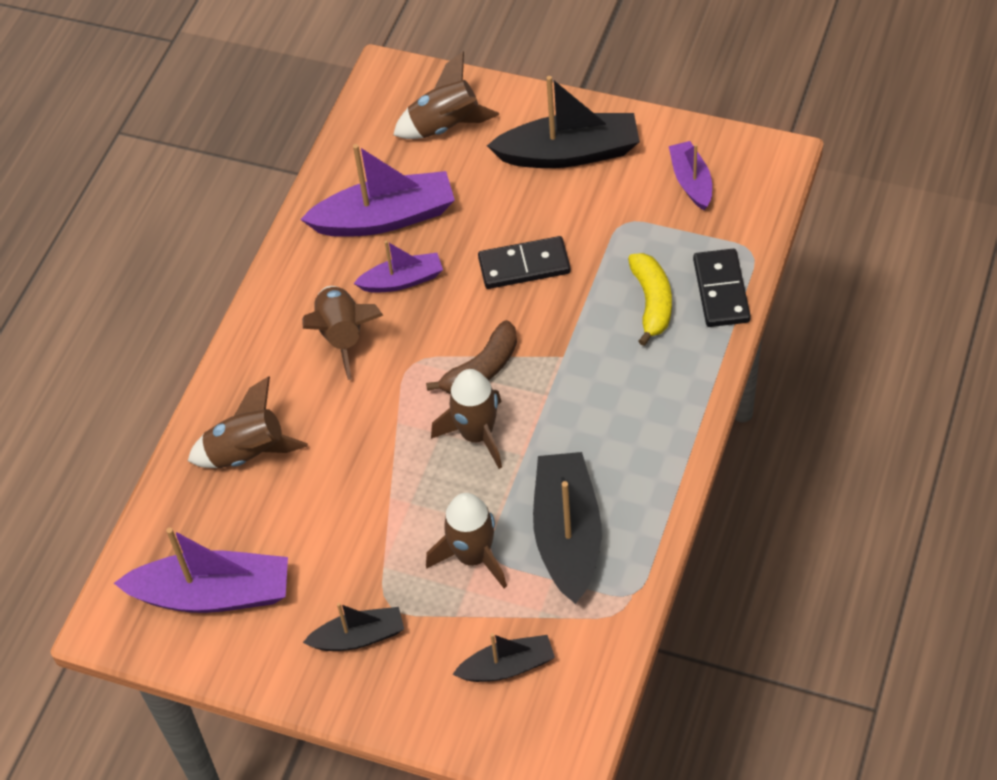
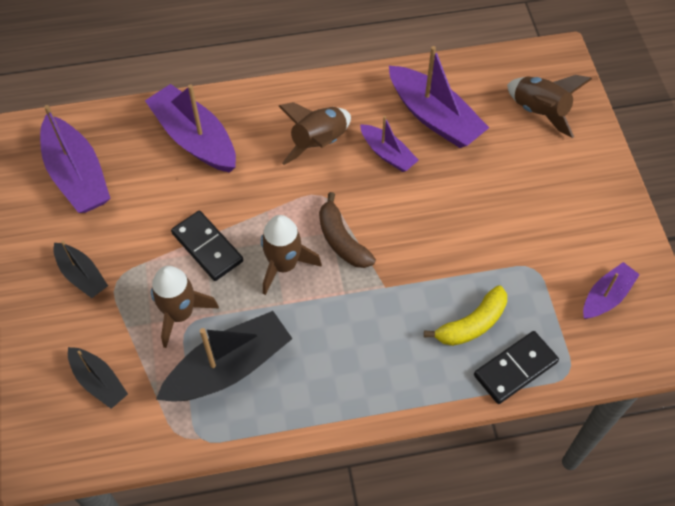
camera: 55 degrees right, 5 degrees up
(248, 453) = (194, 138): brown rocket -> purple boat
(481, 369) = (342, 240): brown banana -> brown banana turned 45 degrees clockwise
(524, 266) = (449, 222): black domino -> black domino (207, 247)
(569, 153) = (573, 200): black boat -> none

